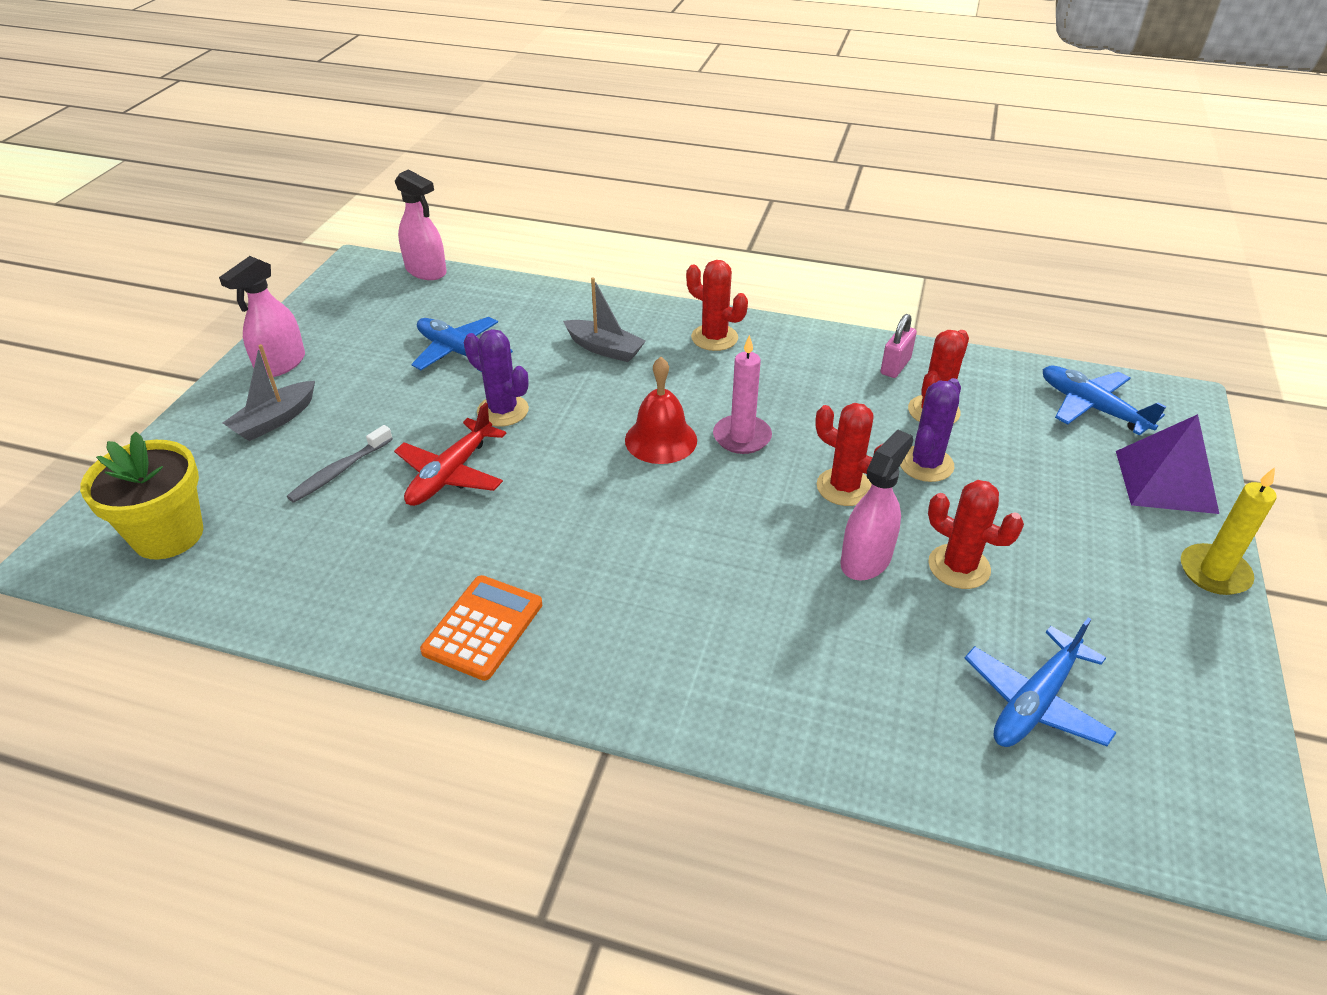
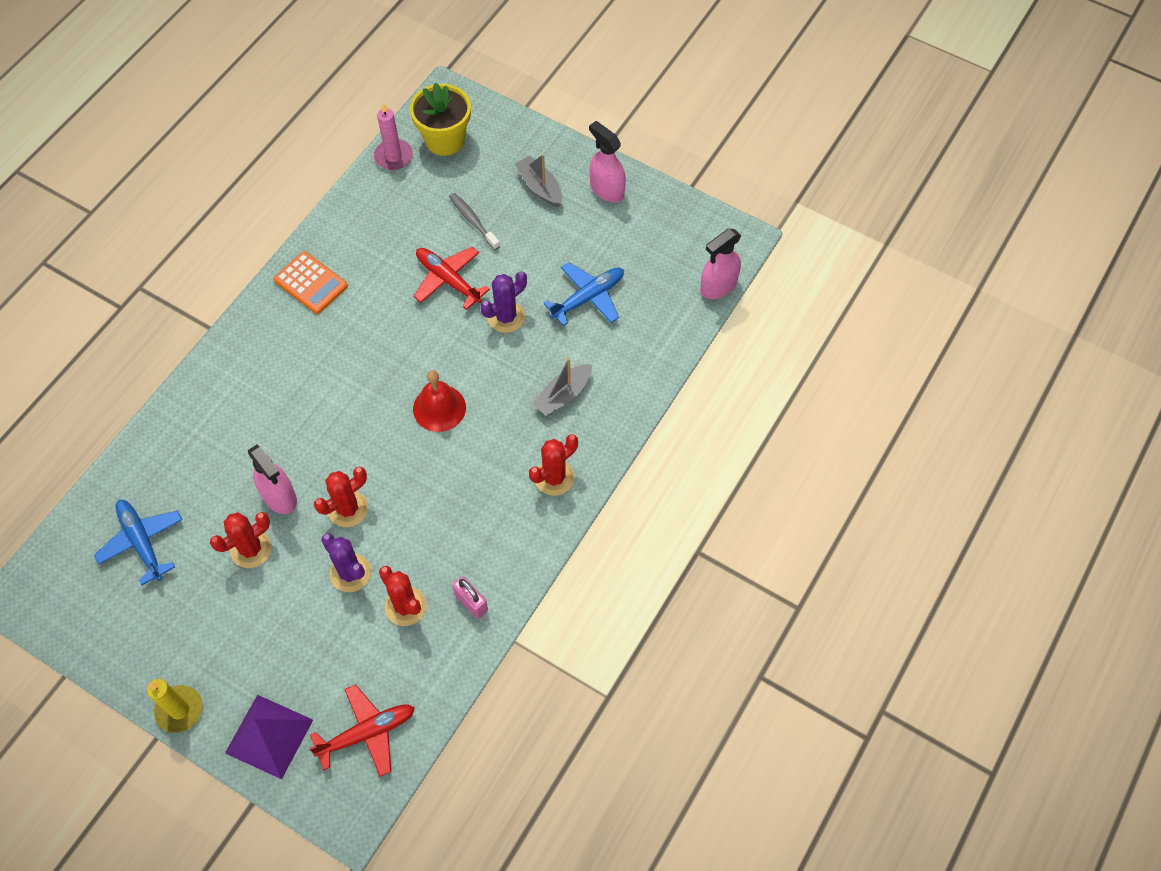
camera: 105 degrees right, 20 degrees up
(742, 437) = (423, 460): pink candle -> pink candle (393, 156)
(1092, 408) = (366, 733): blue plane -> red plane

